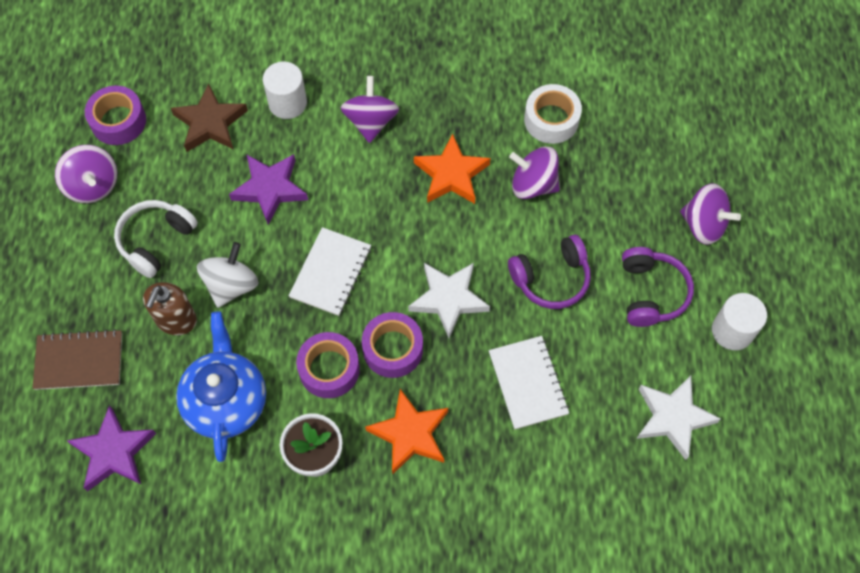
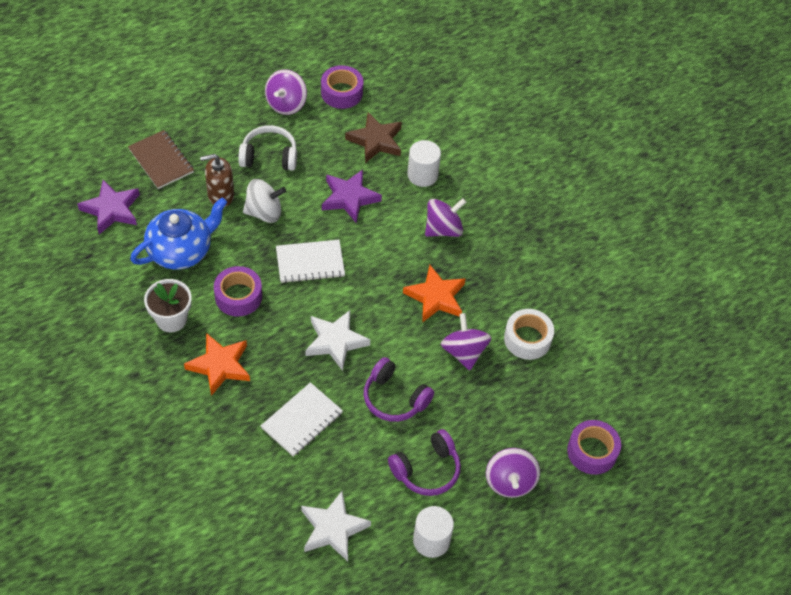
camera: 55 degrees right, 10 degrees down
(393, 349) = (276, 326): purple tape -> purple tape (592, 451)

